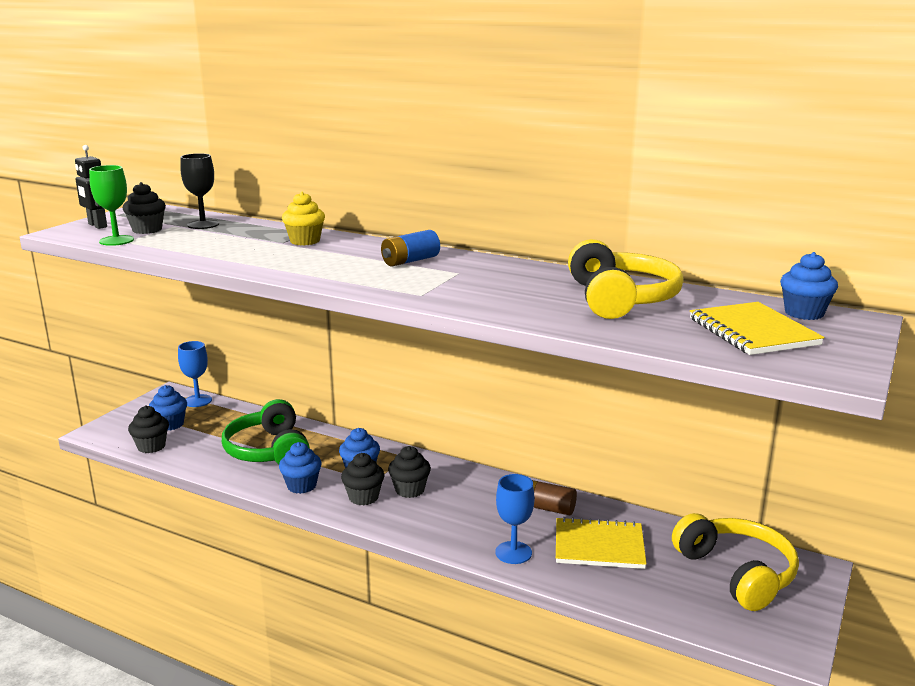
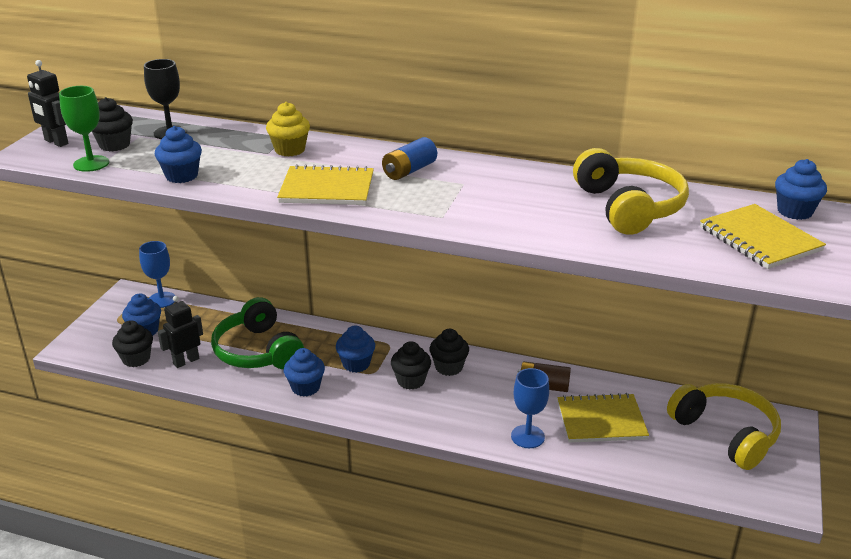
camera: 10 degrees left, 10 degrees up
(191, 253) = (181, 176): none -> blue cupcake
(196, 452) = (186, 361): none -> black robot
(321, 269) = (327, 189): none -> yellow notebook
(363, 497) = (370, 393): black cupcake -> black cupcake (449, 367)

